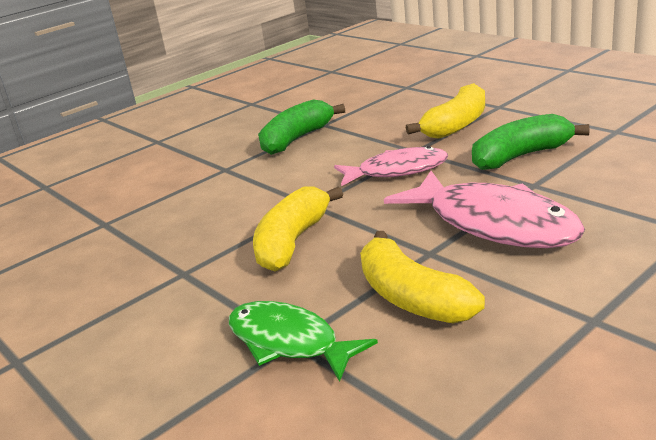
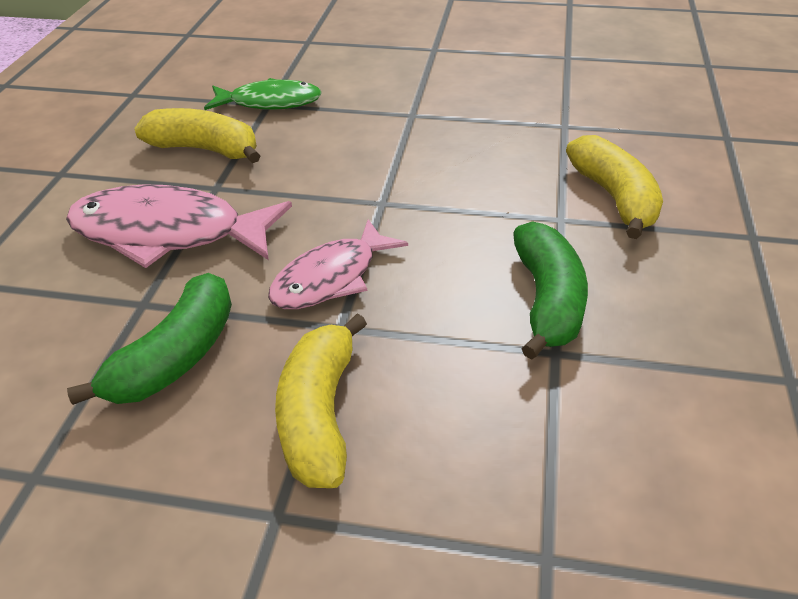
camera: 140 degrees right, 15 degrees up
(292, 242) = (352, 161): yellow banana -> yellow banana (614, 197)

